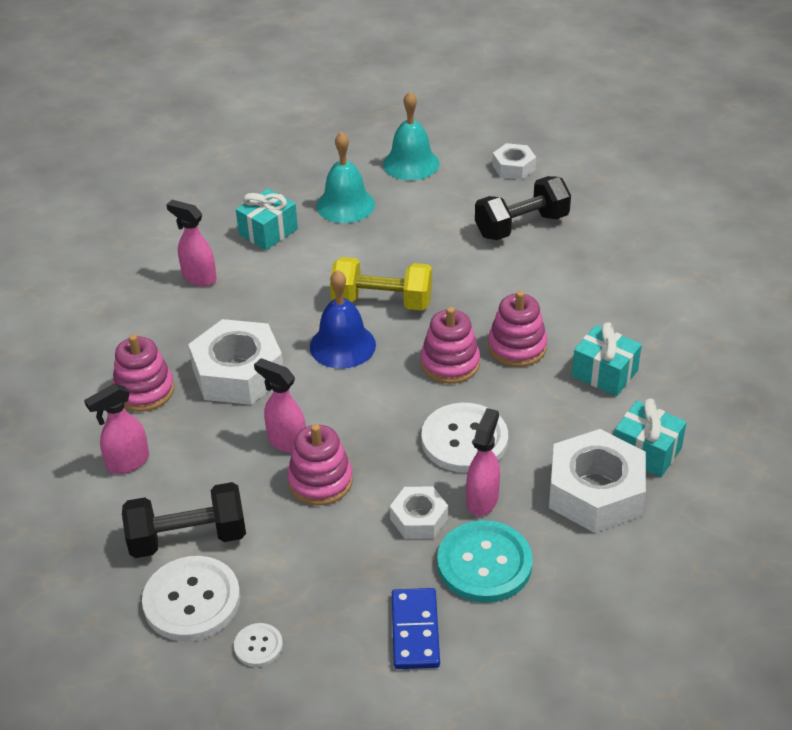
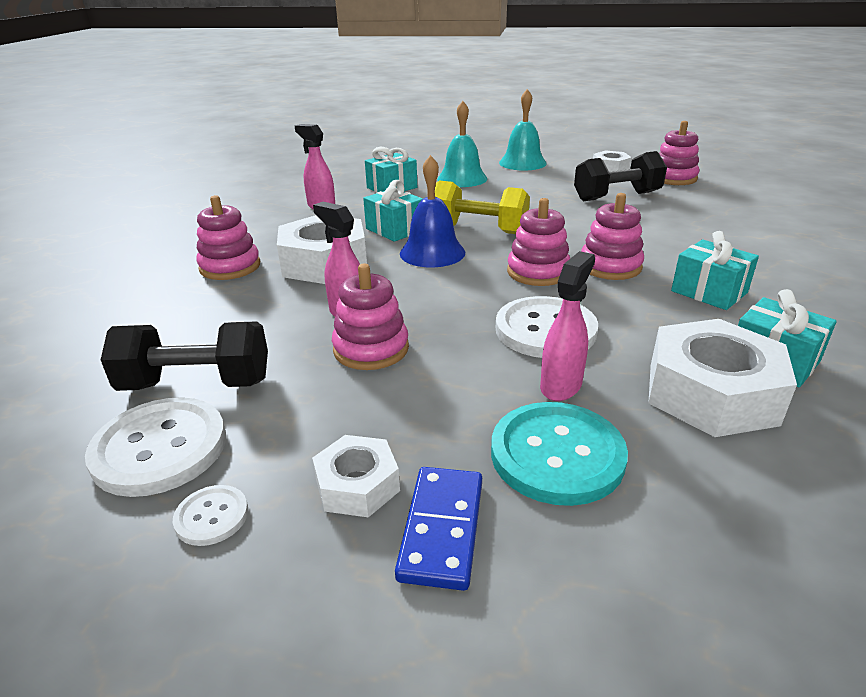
camera: 10 degrees right, 10 degrees down
(127, 463) = (177, 314): pink spray bottle -> none
(294, 311) = (395, 229): none -> turquoise gift
(419, 519) = (477, 396): white nut -> white nut (357, 485)
(583, 182) = (673, 178): none -> pink stacking toy

